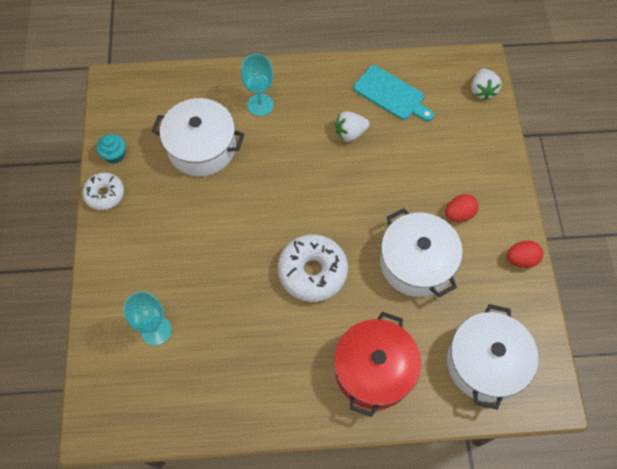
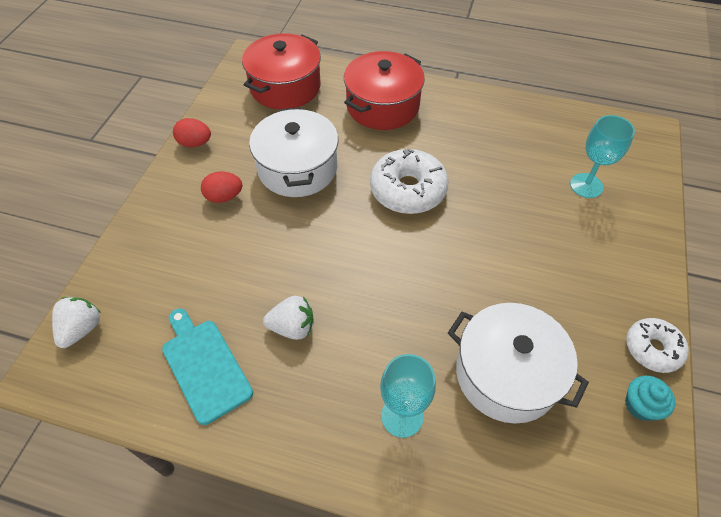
camera: 160 degrees left, 10 degrees down
(485, 363) = (285, 87): white pot -> red pot

